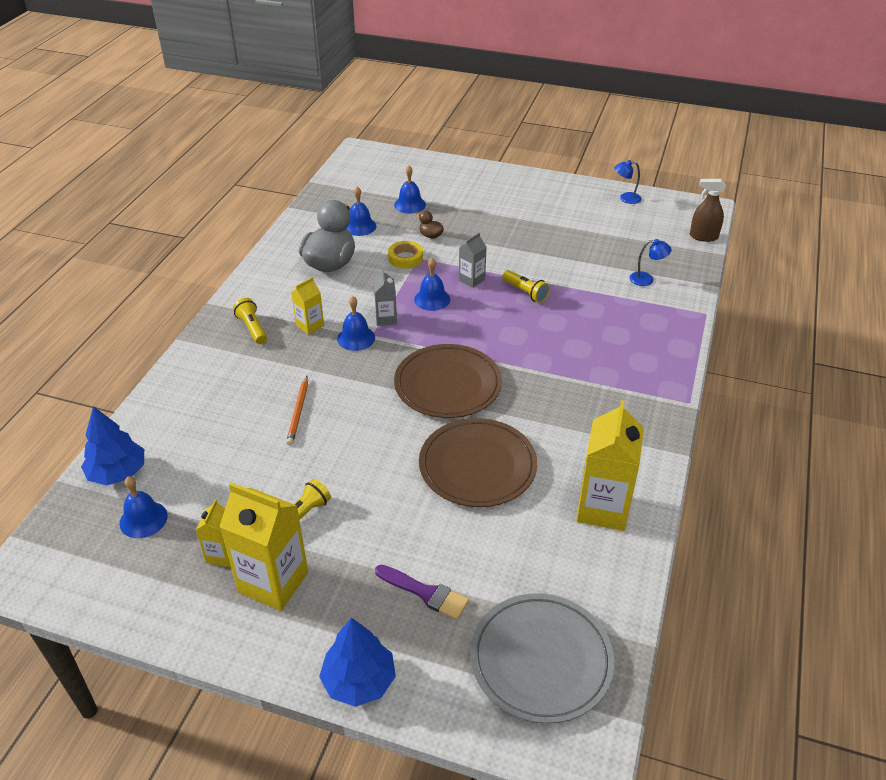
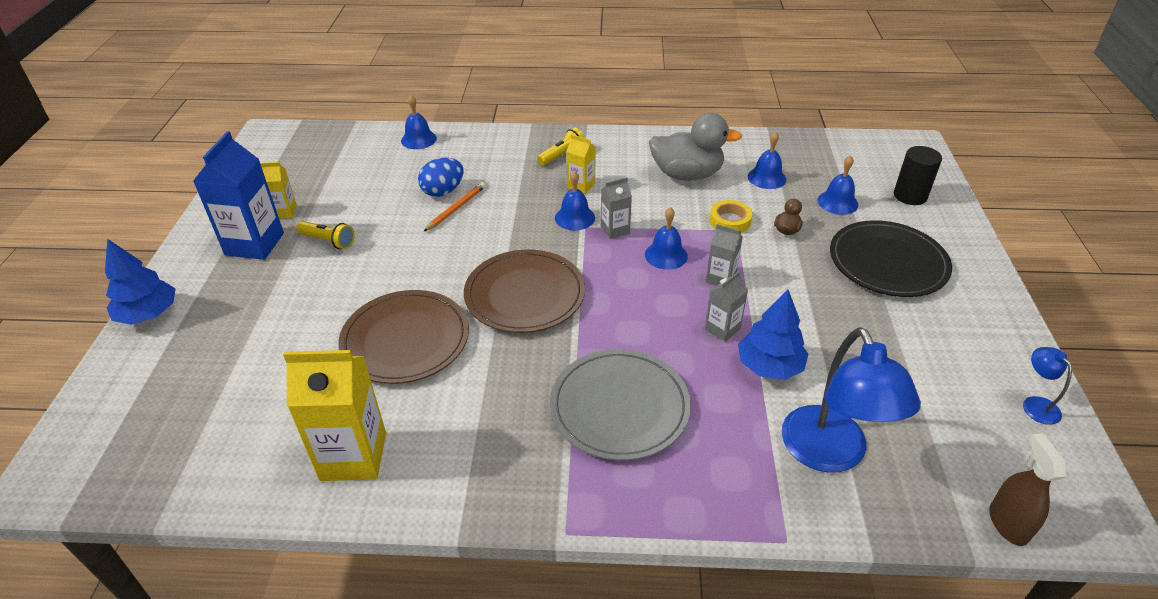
camera: 75 degrees right, 0 degrees up
(118, 473) = (366, 142): blue tree -> blue tree (769, 366)
(143, 519) = (319, 166): blue bell -> blue bell (418, 139)
(262, 418) = (443, 191): none -> blue egg
(273, 582) = (254, 244): yellow carton -> blue carton
(298, 412) = (456, 208): orange pencil -> orange pencil turned 135 degrees clockwise
(419, 174) = (910, 196): none -> black cylinder
(426, 593) = (238, 335): purple brush -> none
(486, 206) = (887, 263): none -> black plate
(525, 292) = (722, 329): yellow flashlight -> grey carton
(541, 660) = (150, 431): grey plate -> grey plate (619, 407)
(646, 279) = (830, 454): blue lamp -> blue lamp, size x2.24

